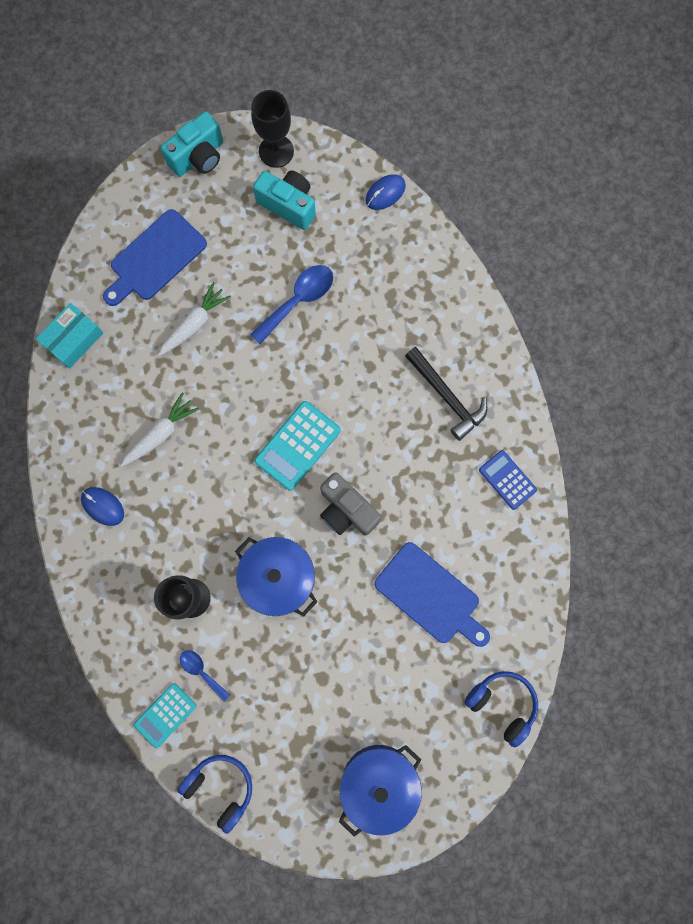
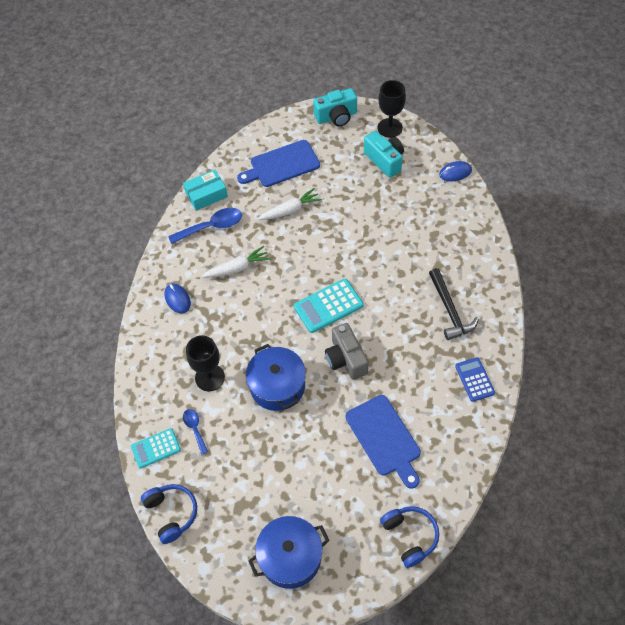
camera: 25 degrees right, 20 degrees down
(298, 300) = (367, 218): blue spoon -> blue spoon (212, 227)

